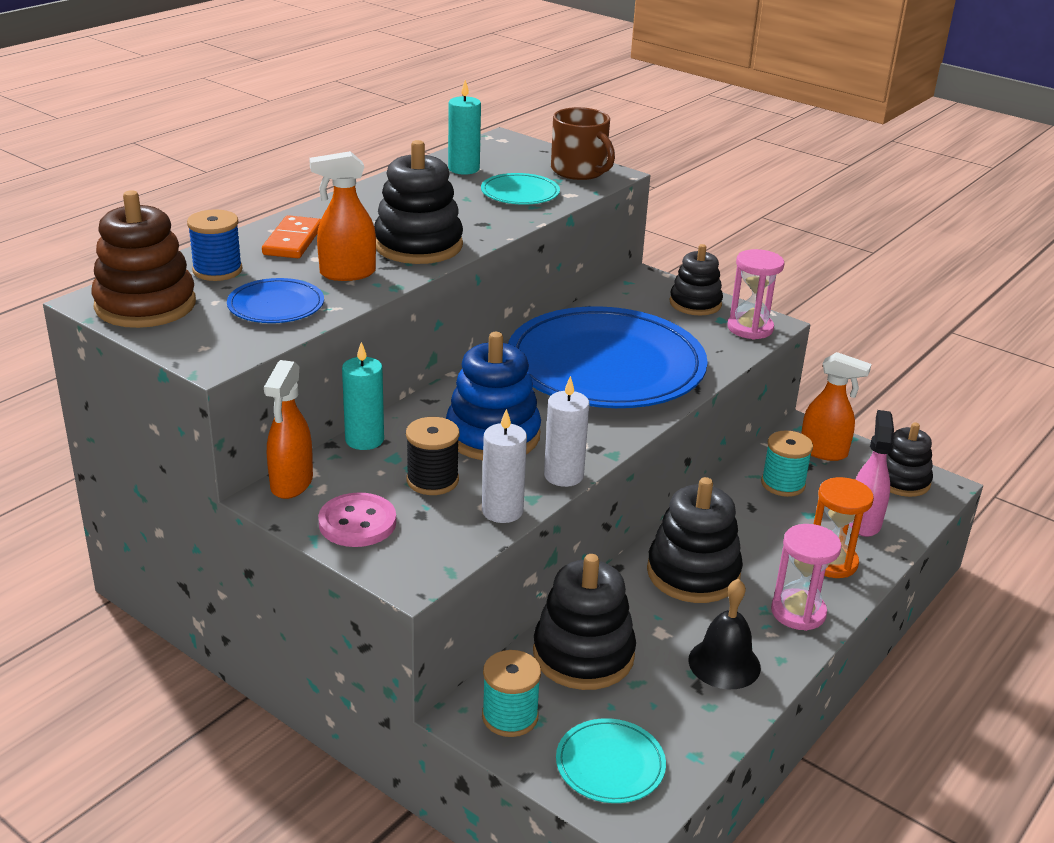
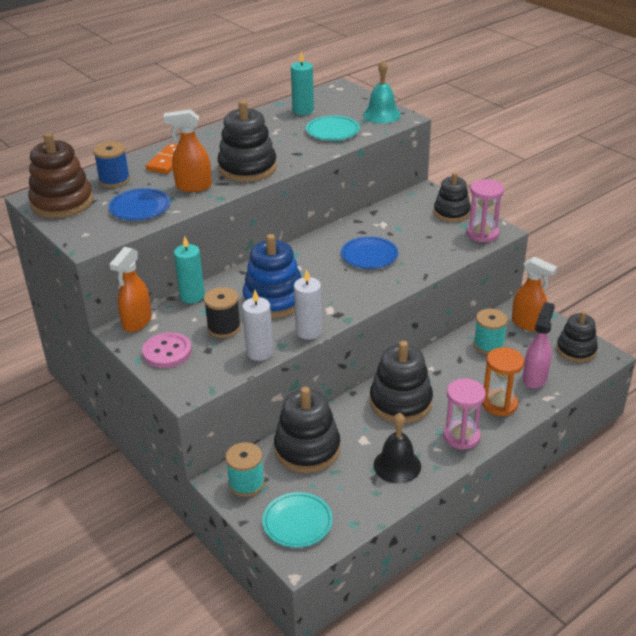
camera: 15 degrees right, 5 degrees up
(579, 171) = (381, 115): brown mug -> turquoise bell
(605, 365) = (369, 255): blue plate -> blue plate, size x0.42

